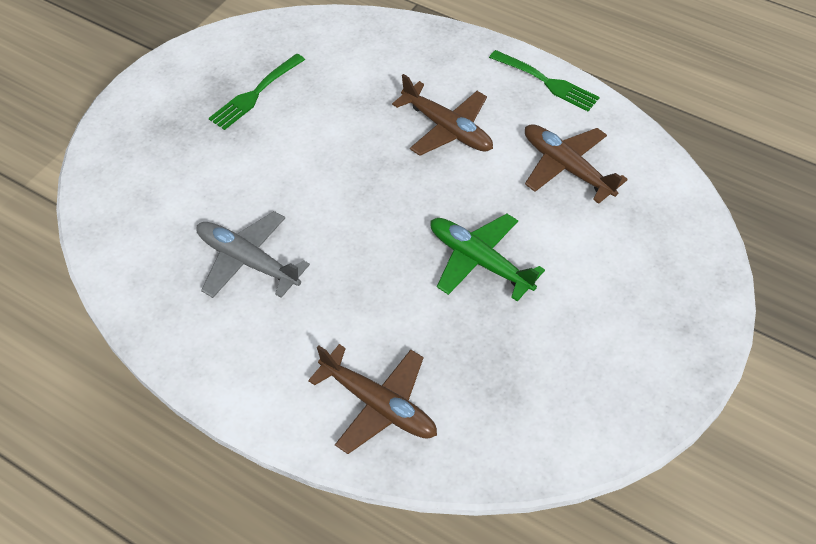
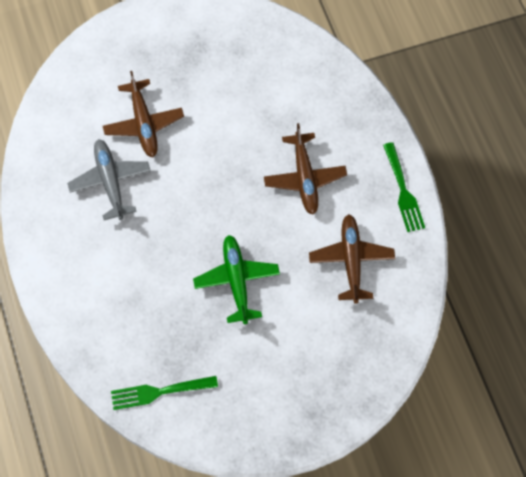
camera: 40 degrees right, 10 degrees up
(255, 93) = (212, 67): green fork -> green fork (160, 392)
(378, 404) = (102, 321): brown plane -> brown plane (143, 123)

